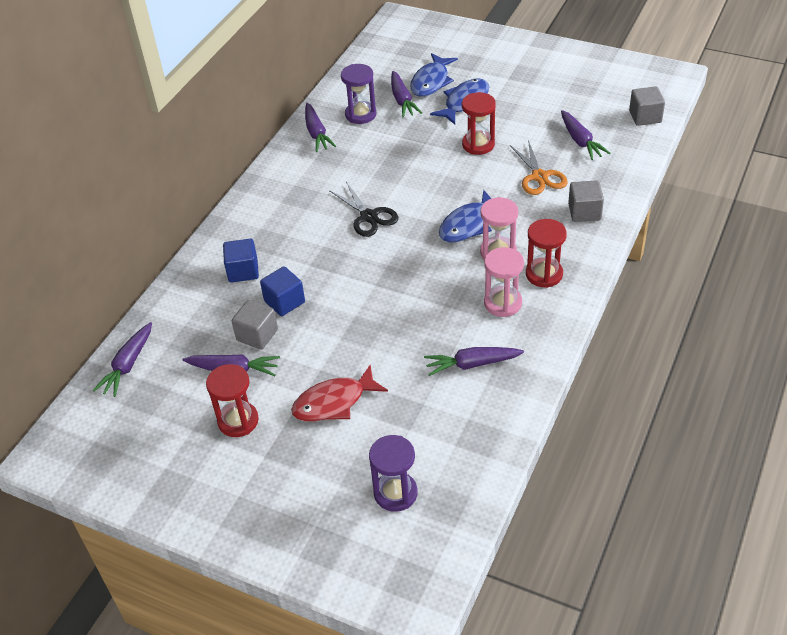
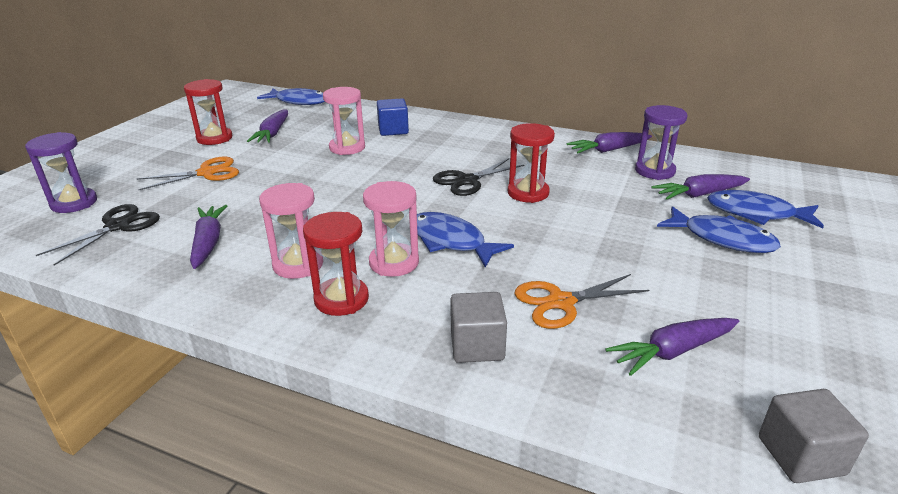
camera: 85 degrees right, 15 degrees down
(128, 365) = (299, 101): purple carrot -> blue fish
(257, 335) = (309, 139): grey cube -> none
(284, 302) = (347, 148): blue cube -> pink hourglass
(334, 402) = (207, 173): red fish -> orange scissors
(443, 437) = (118, 226): none -> black scissors
(478, 144) = (624, 249): red hourglass -> red hourglass (528, 193)

